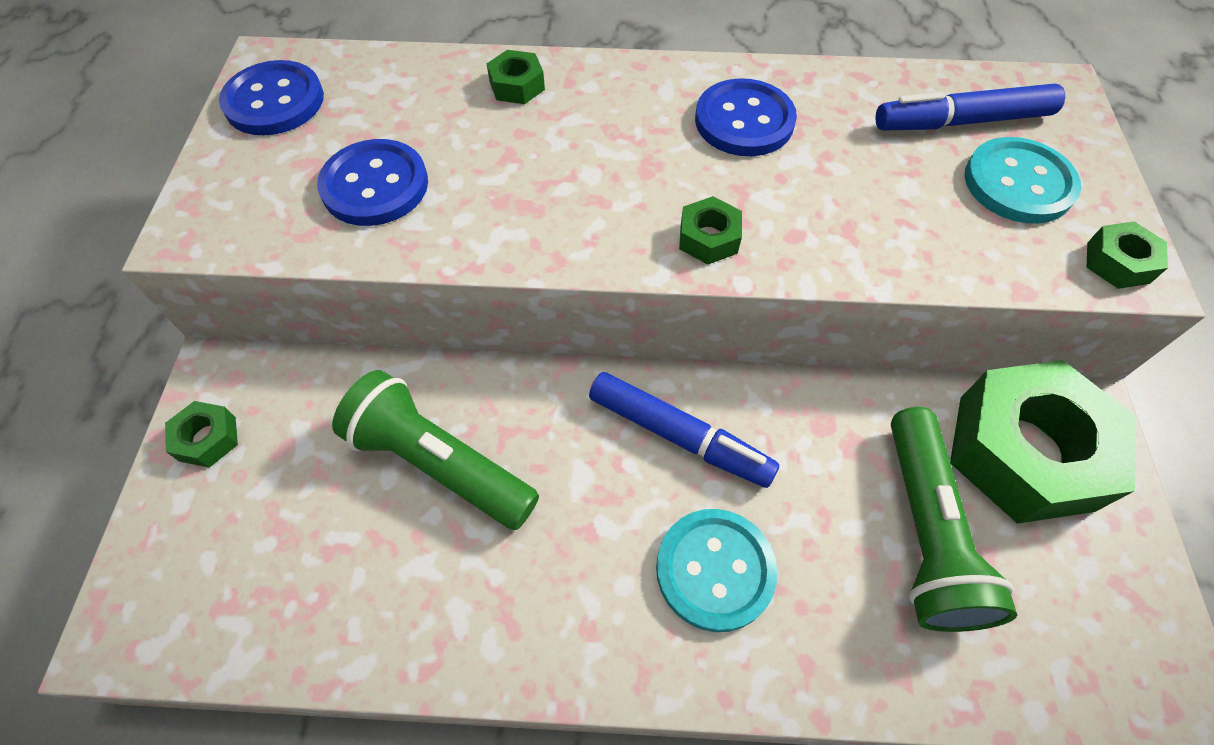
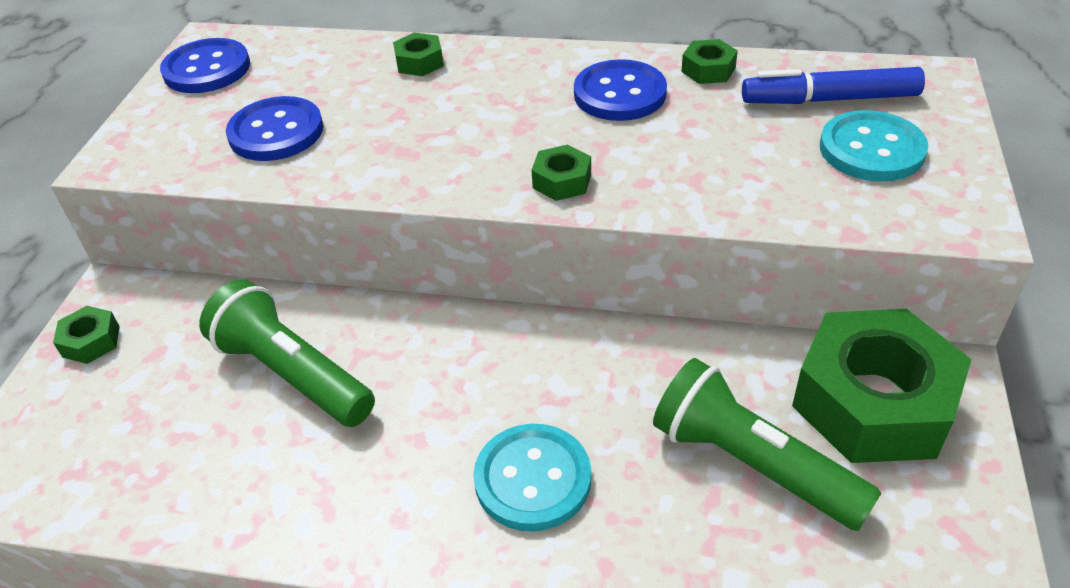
camera: 10 degrees right, 15 degrees down
(678, 435) = (523, 365): blue marker -> none
(924, 532) = (752, 463): green flashlight -> green flashlight turned 120 degrees clockwise
(1118, 262) = (954, 215): green nut -> green nut (708, 70)

